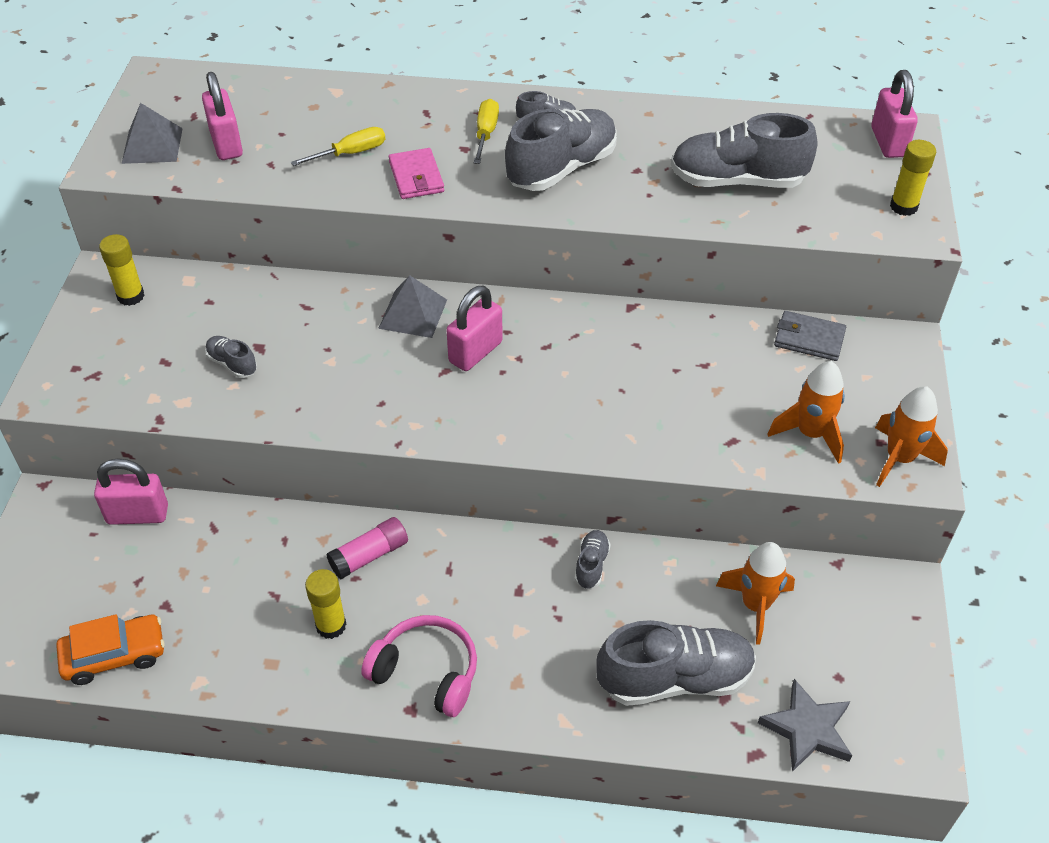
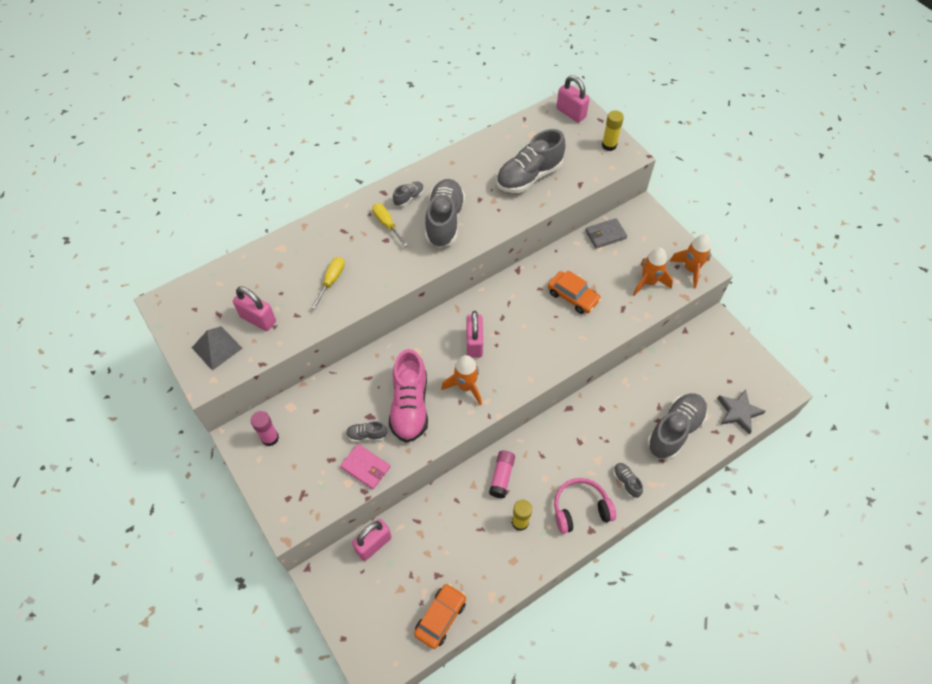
camera: 40 degrees left, 10 degrees up
(131, 296) = (270, 438): yellow glue stick -> pink glue stick
(317, 367) = (410, 406): none -> pink shoe
(413, 314) = (424, 344): grey pyramid -> none
(416, 177) = (380, 272): pink wallet -> pink wallet (365, 467)
(591, 565) = (596, 406): grey shoe -> grey shoe (626, 482)
(673, 382) = (573, 296): none -> orange car
(755, 605) = (673, 374): orange rocket -> orange rocket (466, 386)

